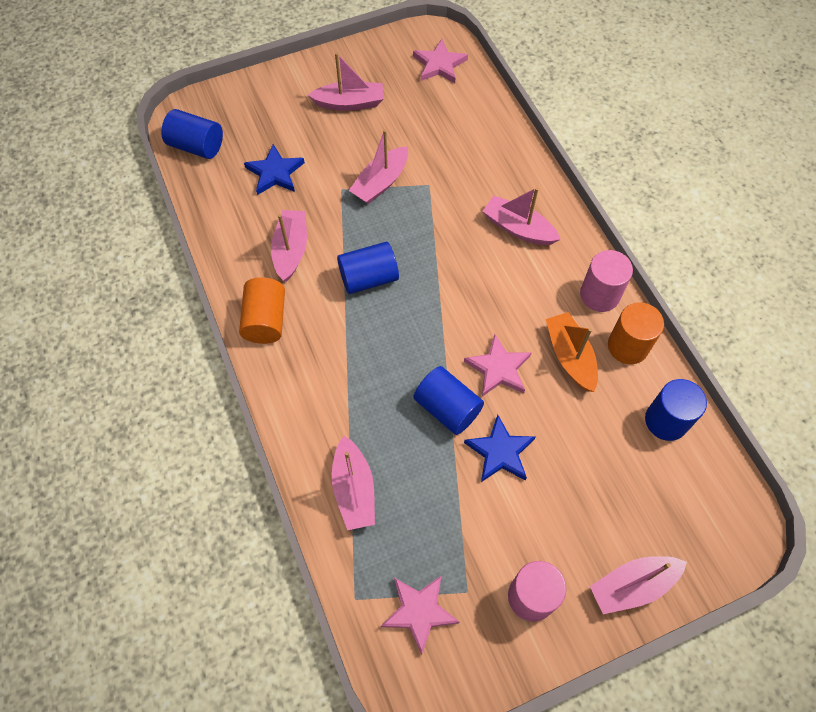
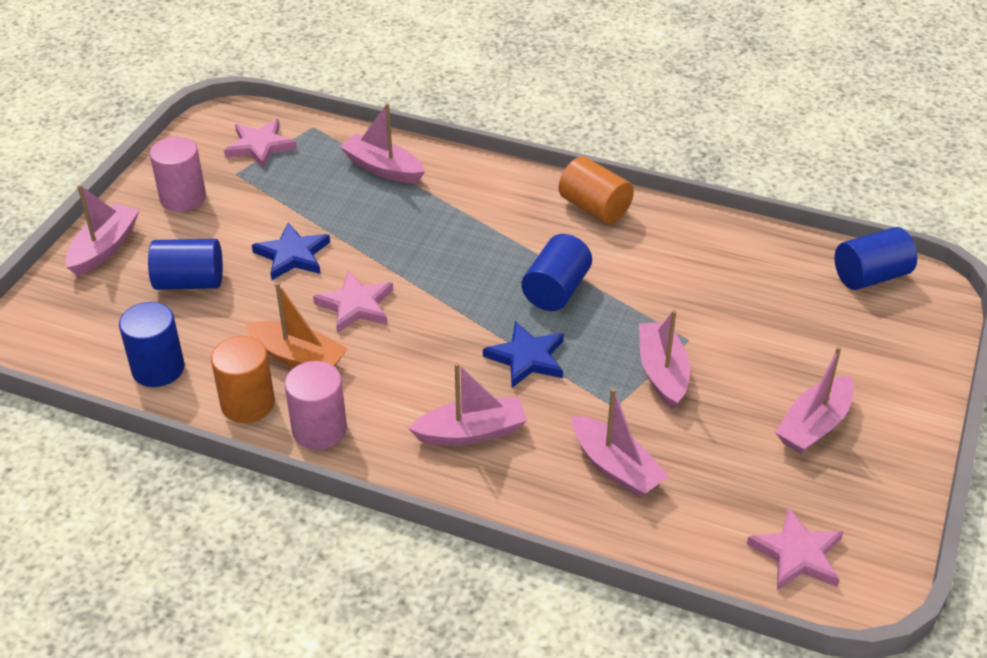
camera: 135 degrees right, 20 degrees down
(275, 173) = (768, 307): blue star -> blue star (527, 358)
(291, 250) = (652, 263): pink boat -> pink boat (615, 467)
(447, 408) = (369, 253): blue cylinder -> blue cylinder (189, 282)

